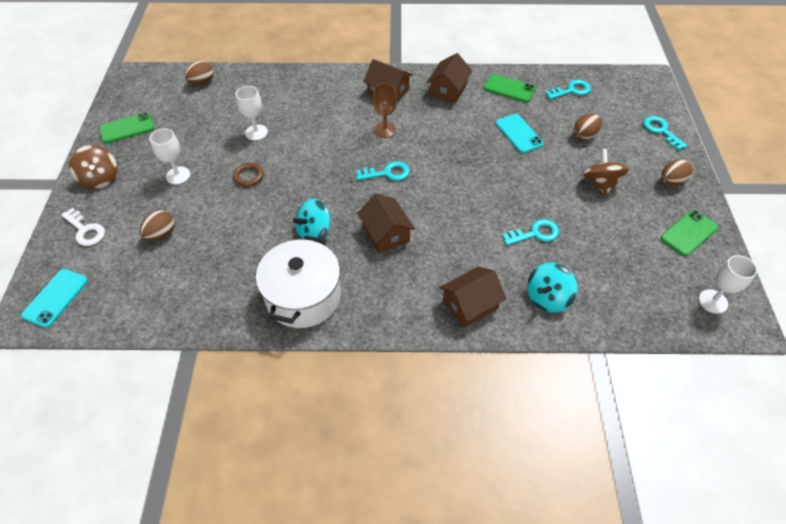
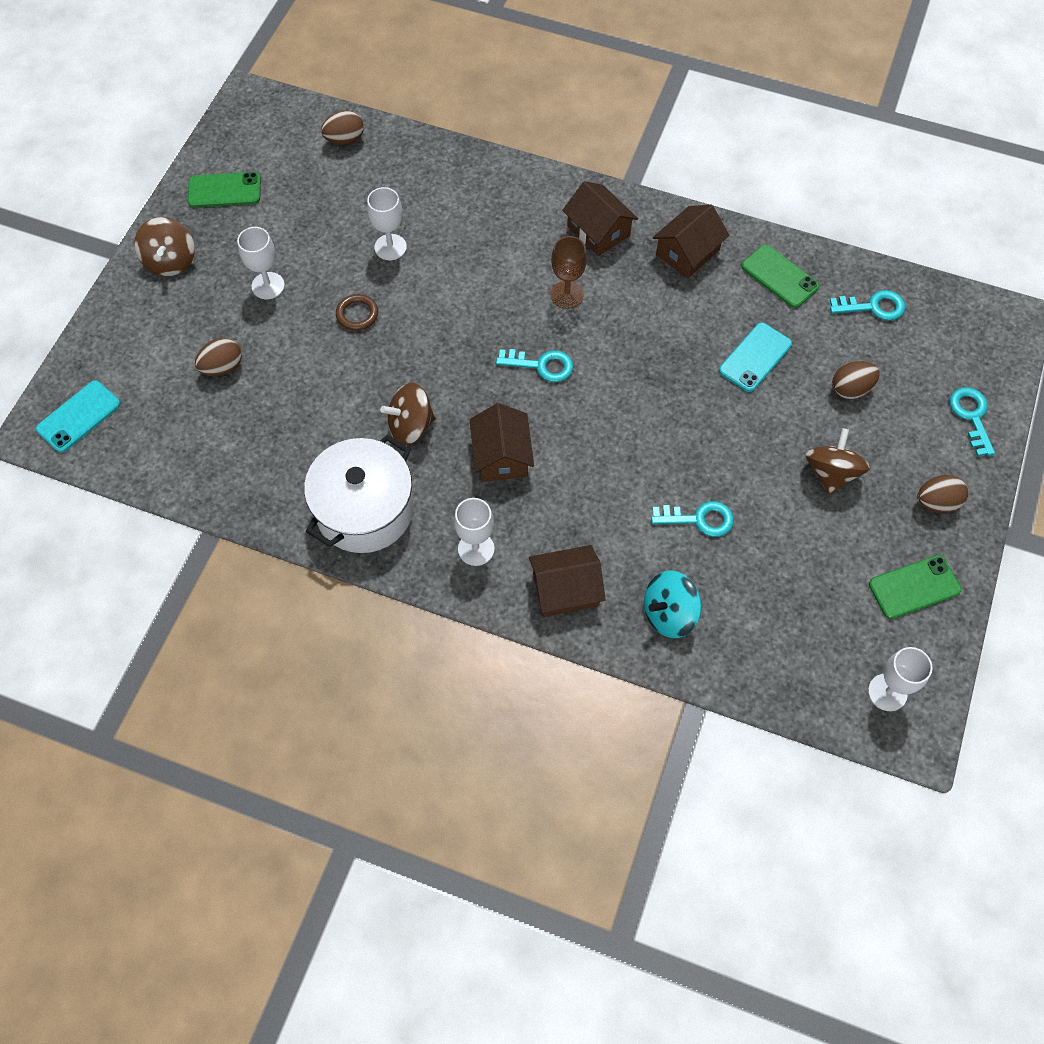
camera: 20 degrees right, 10 degrees up
(85, 230) = (134, 333): white key -> none
(314, 233) = (410, 426): turquoise spinning top -> brown spinning top
(395, 297) = (476, 549): none -> white goblet
(519, 133) = (755, 357): turquoise phone -> turquoise phone turned 45 degrees clockwise

